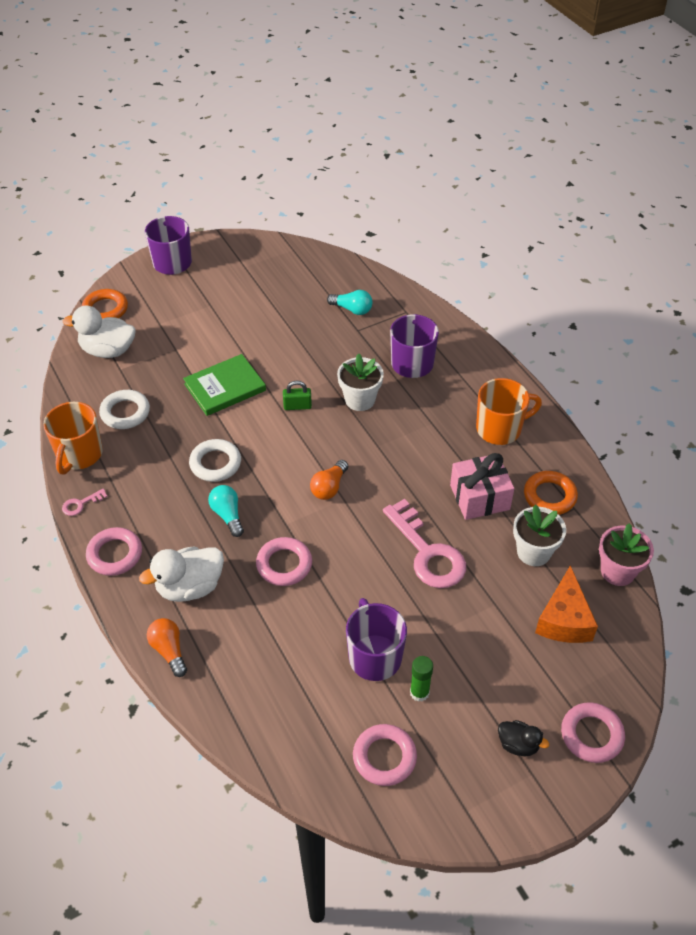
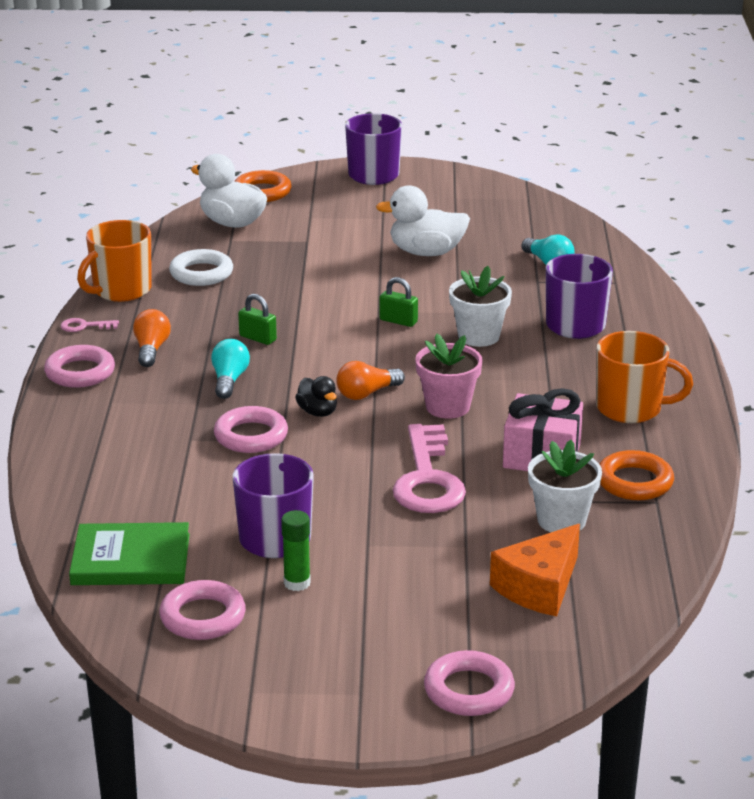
camera: 30 degrees right, 20 degrees down
(169, 650) = (60, 459): orange light bulb -> orange light bulb (151, 349)
(190, 587) = (131, 420): white duck -> white duck (426, 252)
(215, 463) = (258, 338): white ring -> green padlock
(225, 387) = (331, 284): green book -> green book (131, 559)
(518, 744) = (368, 664): black duck -> black duck (318, 412)
(617, 571) = (656, 571): pink flower pot -> pink flower pot (447, 407)

